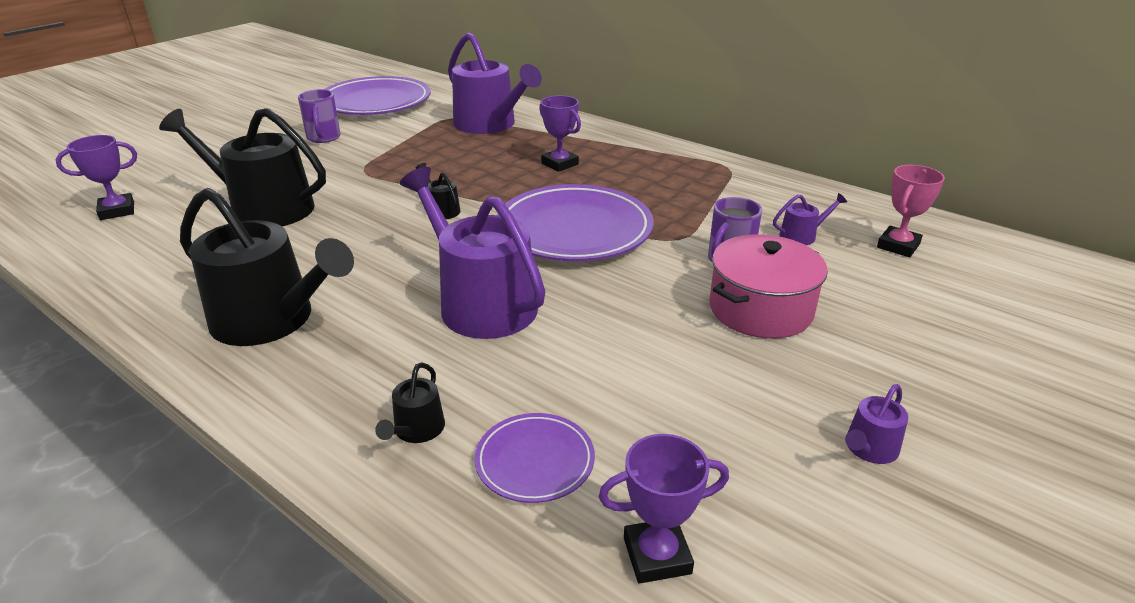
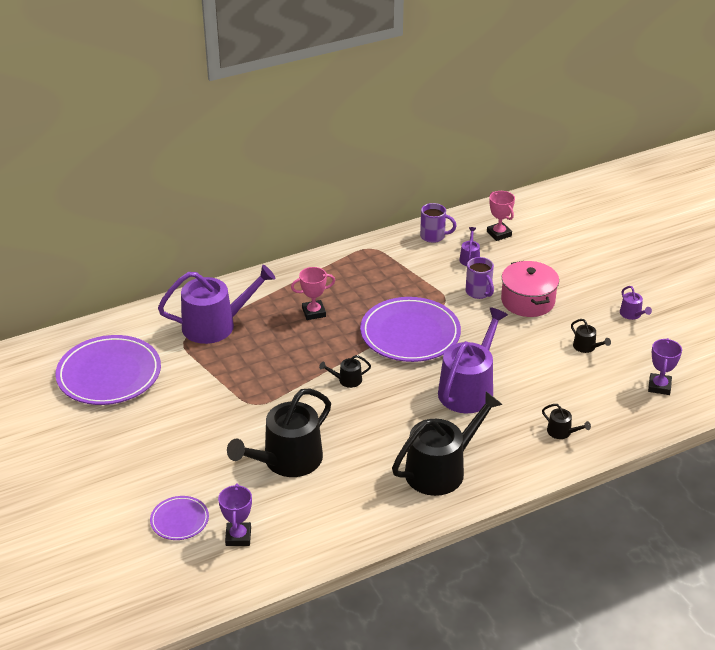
camera: 65 degrees left, 5 degrees up
(323, 138) = (171, 415): purple mug -> purple mug (433, 236)
(481, 303) = (469, 389): purple watering can -> purple watering can turned 135 degrees clockwise
(535, 461) = (598, 402): purple plate -> purple plate (179, 520)
(560, 164) = (314, 312): purple trophy -> pink trophy
(697, 406) = (586, 347): none -> black watering can

